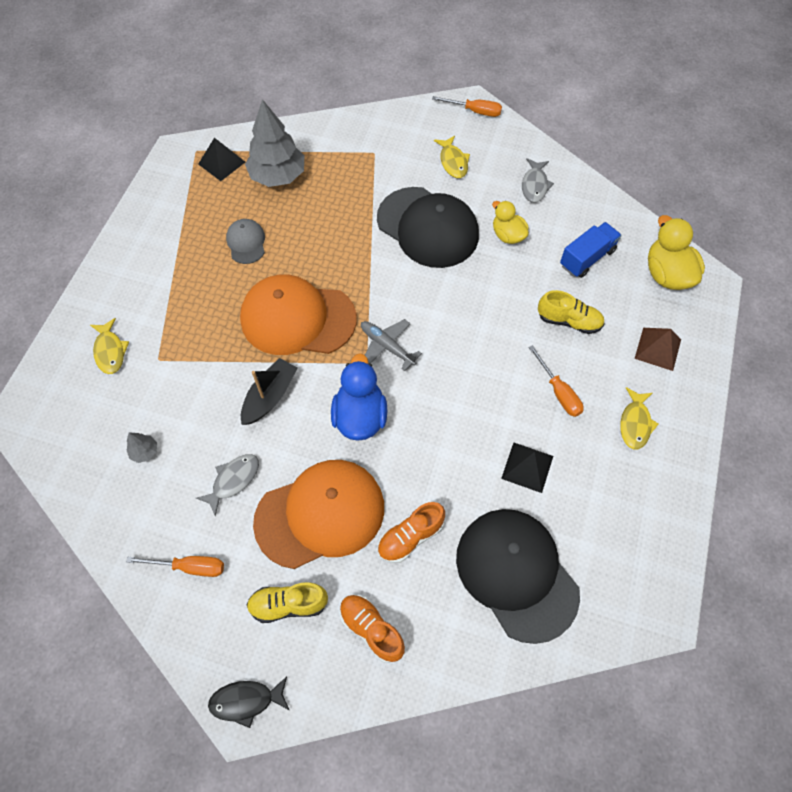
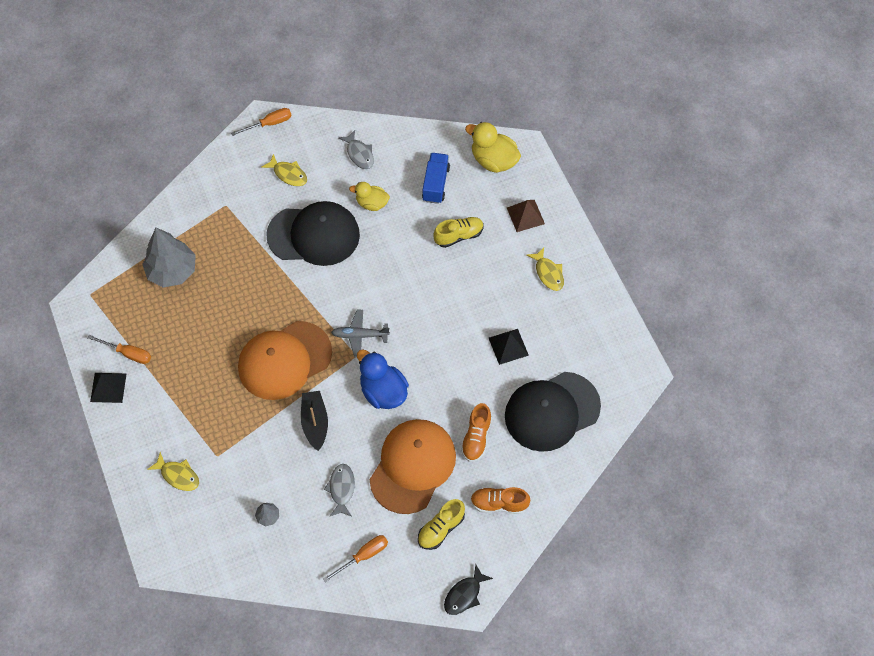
camera: 40 degrees left, 0 degrees up
(221, 163) = (120, 290): black pyramid -> black pyramid (108, 387)
(246, 242) = (197, 335): grey cap -> none
(516, 574) = (552, 411): black cap -> black cap turned 45 degrees counterclockwise
(558, 392) = (489, 286): orange screwdriver -> orange screwdriver (128, 353)

